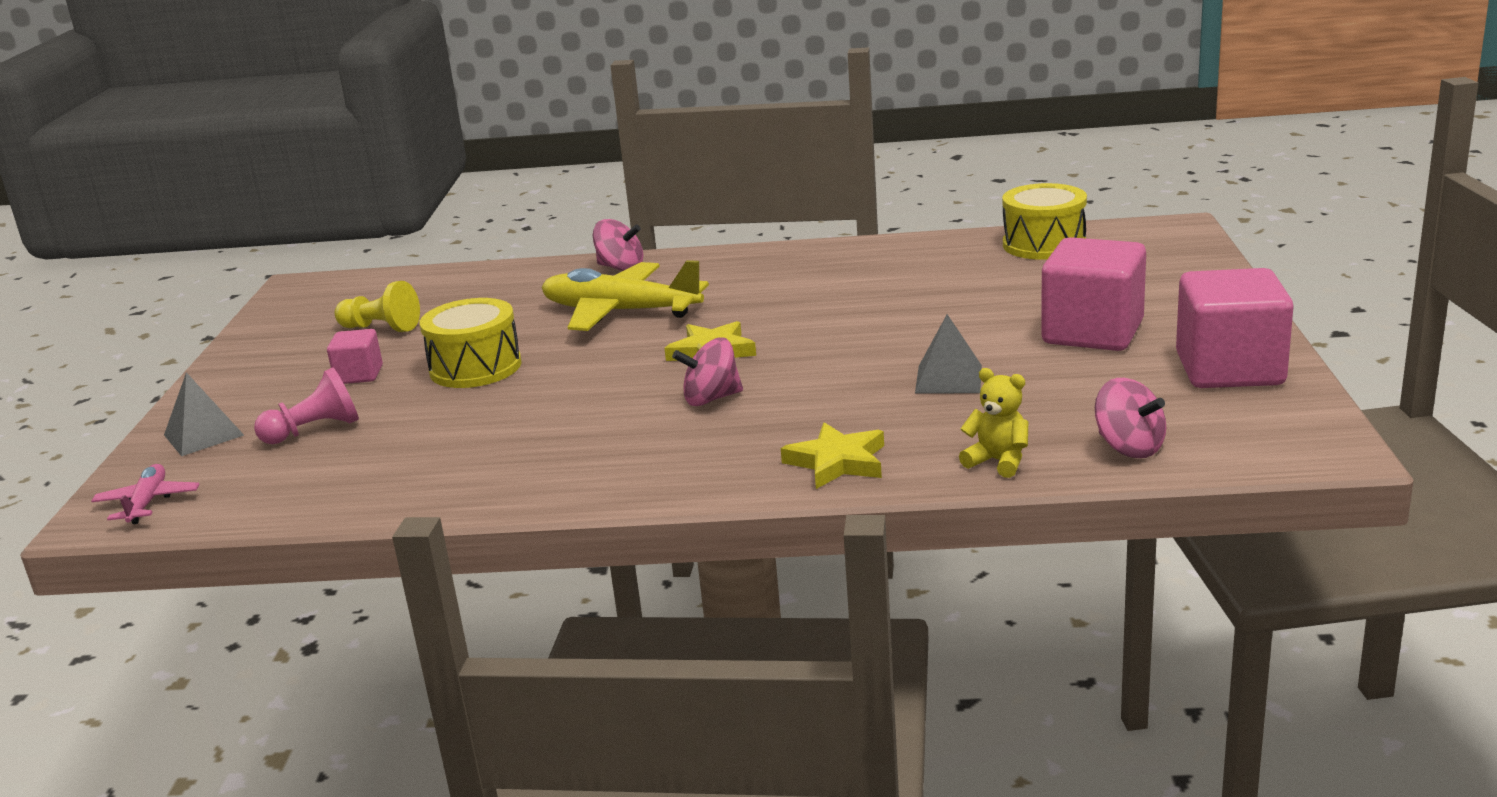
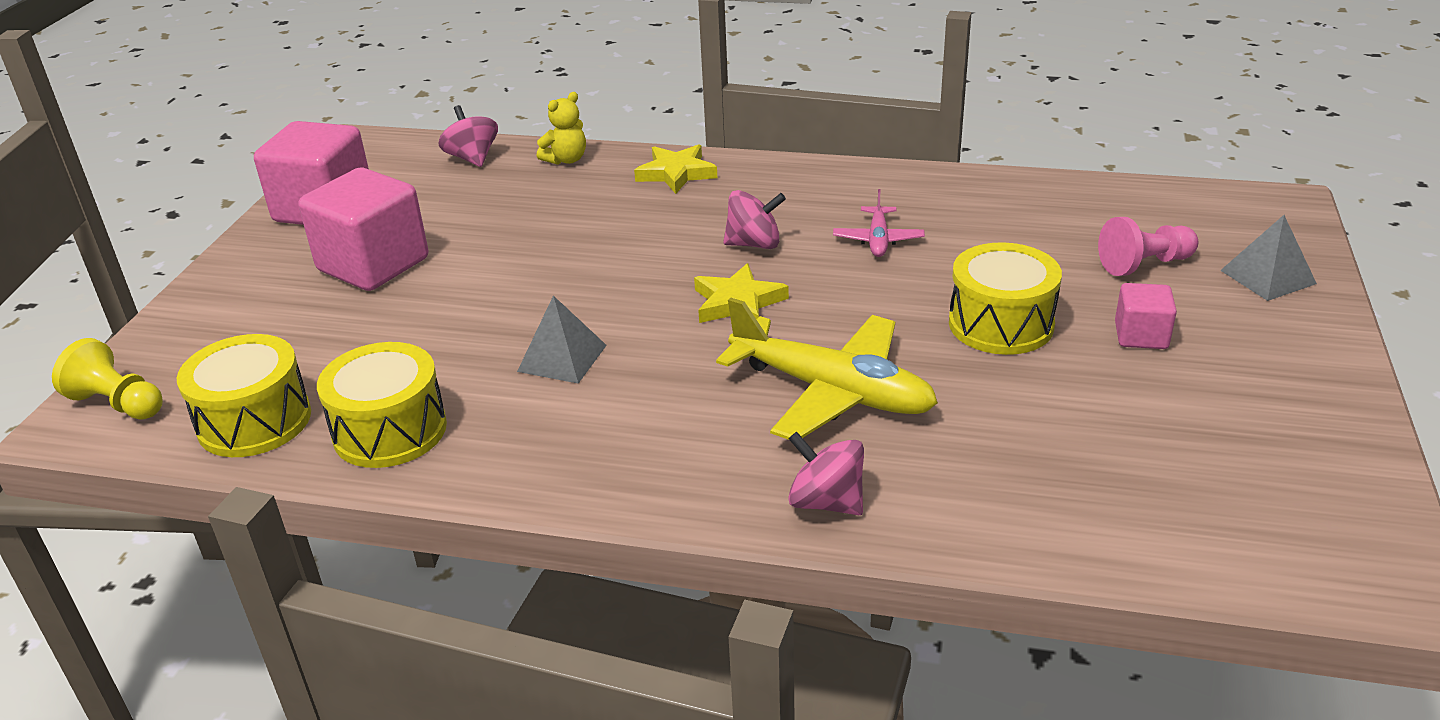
camera: 170 degrees left, 10 degrees up
(148, 502) = (1253, 210): pink plane -> pink plane (878, 240)
(381, 328) = (1161, 423): yellow pawn -> yellow pawn (118, 404)
(938, 254) = (390, 430): none -> yellow drum
(948, 379) = (541, 233): grey pyramid -> grey pyramid (562, 358)
(998, 461) = (566, 160): yellow teddy bear -> yellow teddy bear turned 90 degrees counterclockwise

